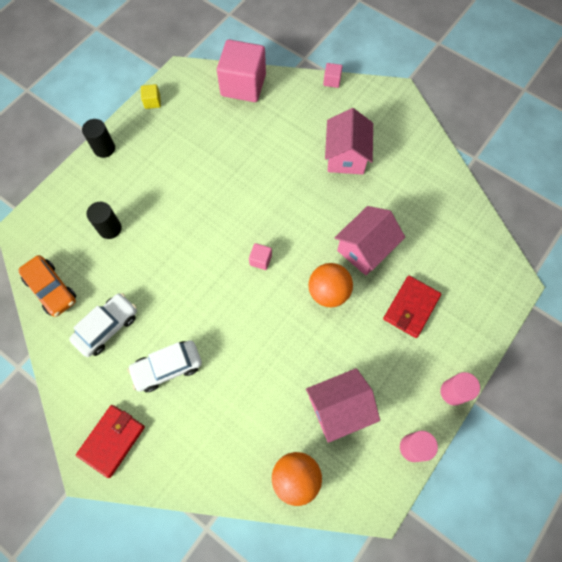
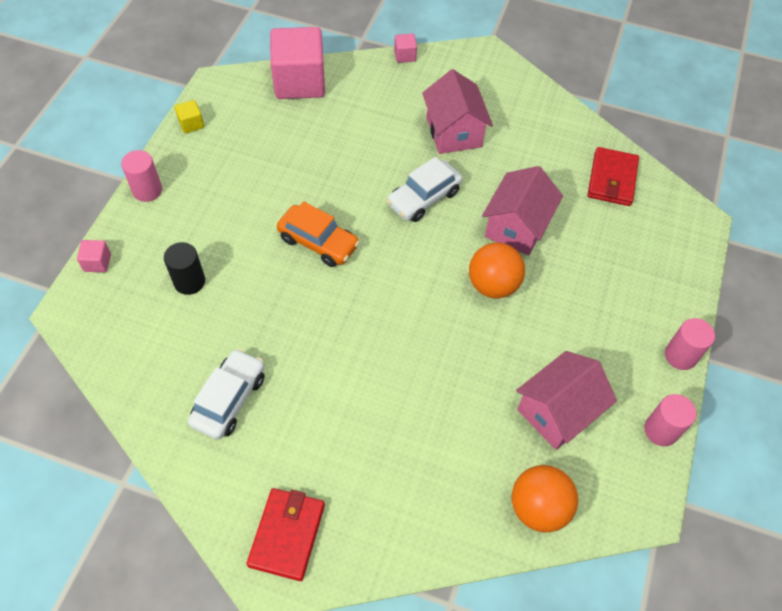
camera: 20 degrees left, 10 degrees down
(51, 289) = (136, 373): orange car -> orange car (318, 242)
(104, 148) = (147, 190): black cylinder -> pink cylinder
(167, 368) = (327, 425): white car -> white car (424, 198)
(260, 260) = (397, 270): pink cube -> pink cube (97, 262)
(411, 307) = (595, 277): red wallet -> red wallet (612, 179)

